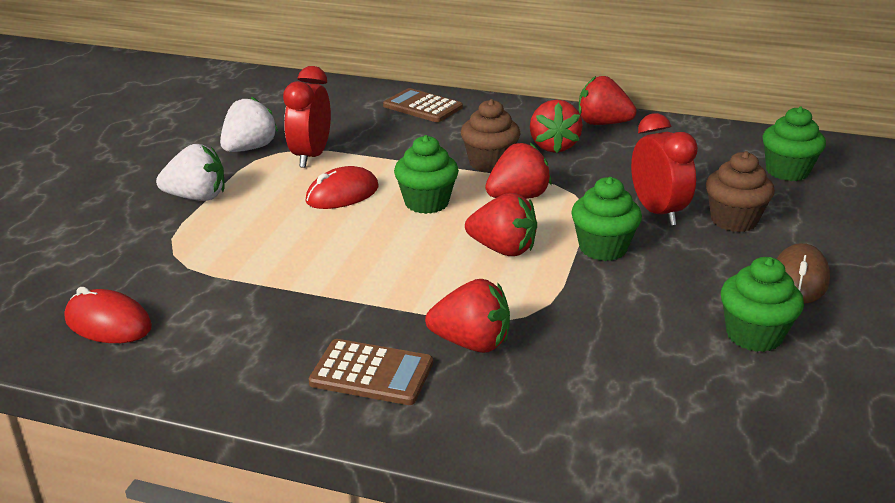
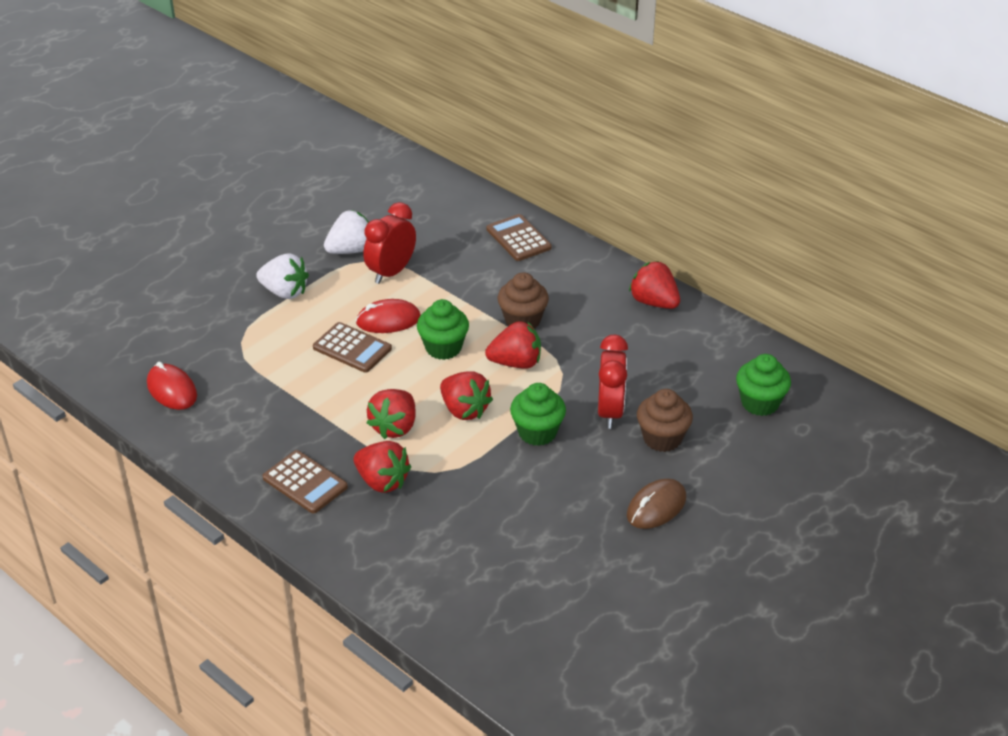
camera: 25 degrees right, 10 degrees up
(320, 227) = (352, 348): none -> brown calculator
(553, 146) = (589, 317): red strawberry -> red strawberry (394, 427)
(754, 335) = (574, 540): green cupcake -> none

